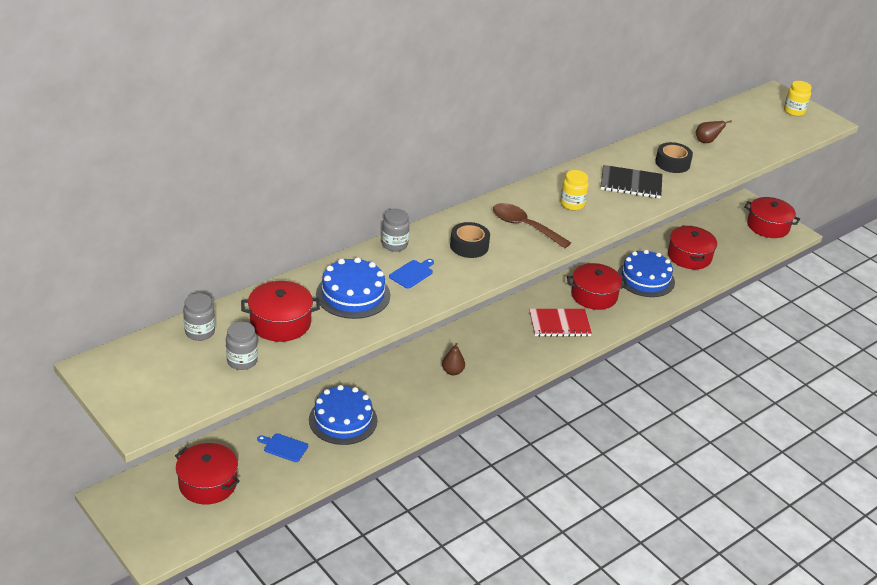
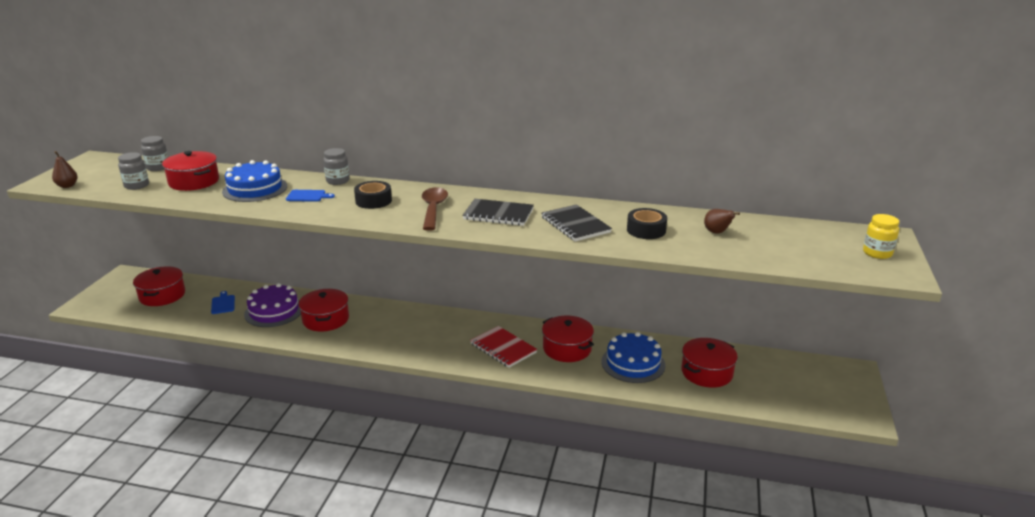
camera: 55 degrees right, 10 degrees down
(343, 420) = (274, 311): blue cake -> purple cake
(452, 371) = (379, 328): brown pear -> brown pear (67, 186)
(572, 204) = (498, 214): yellow jar -> black notebook
(768, 226) = (842, 397): red pot -> red pot (325, 319)

